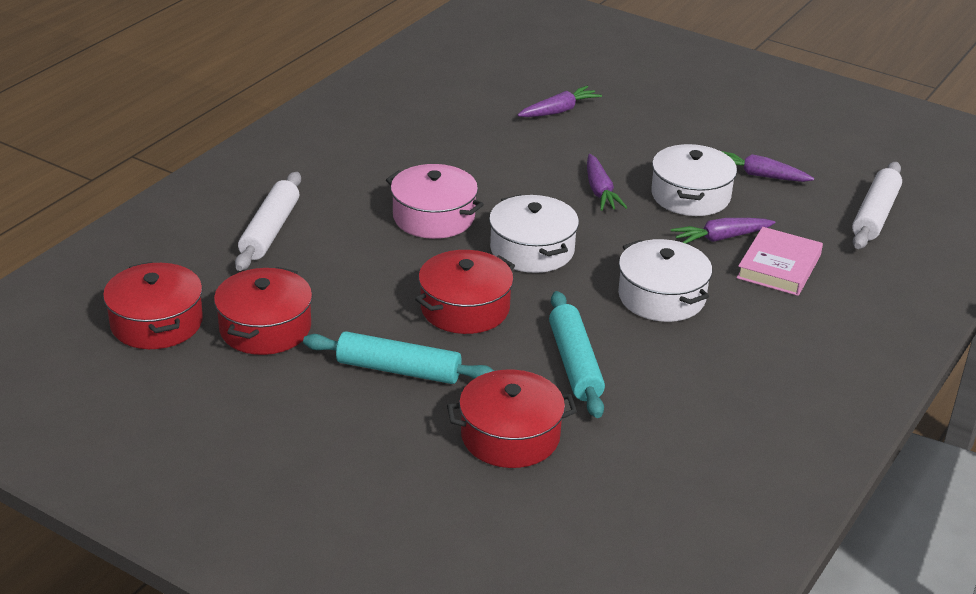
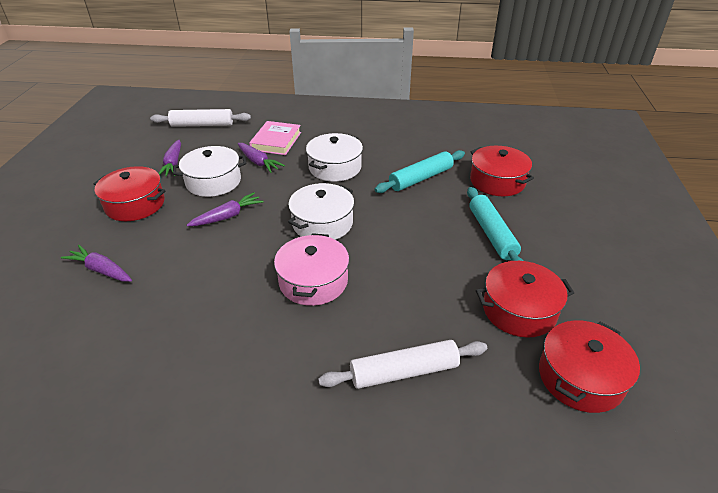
camera: 115 degrees left, 5 degrees up
(465, 308) = (409, 229): red pot -> red pot (135, 204)
(778, 267) = (276, 141): pink book -> pink book turned 75 degrees counterclockwise

